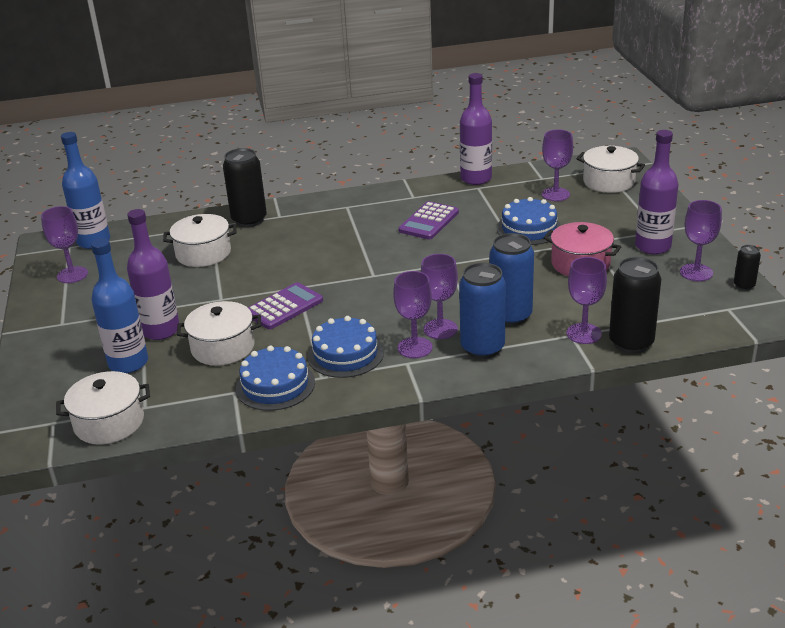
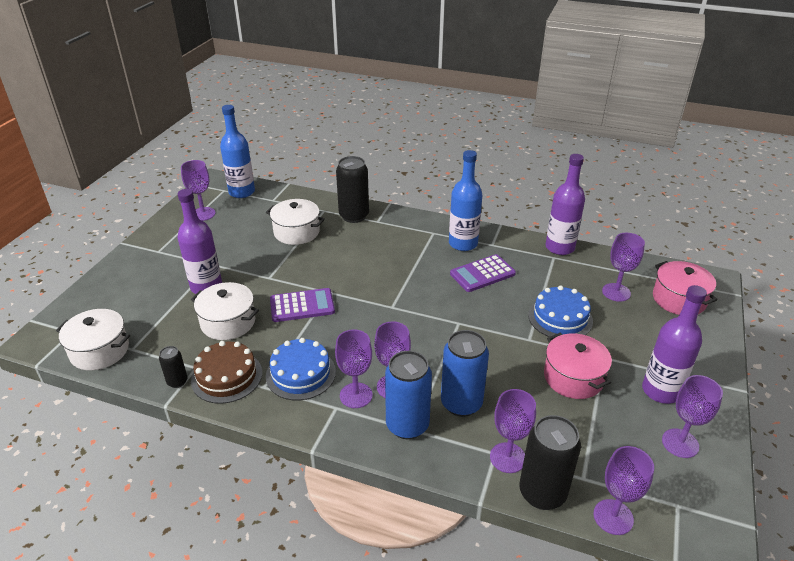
camera: 30 degrees right, 5 degrees up
(128, 363) = (161, 305): blue bottle -> blue bottle (463, 243)
(275, 385) = (227, 376): blue cake -> brown cake
(609, 182) = (679, 299): white pot -> pink pot
(693, 334) = (613, 517): none -> purple goblet
(744, 286) = (719, 485): black can -> black can (177, 381)

